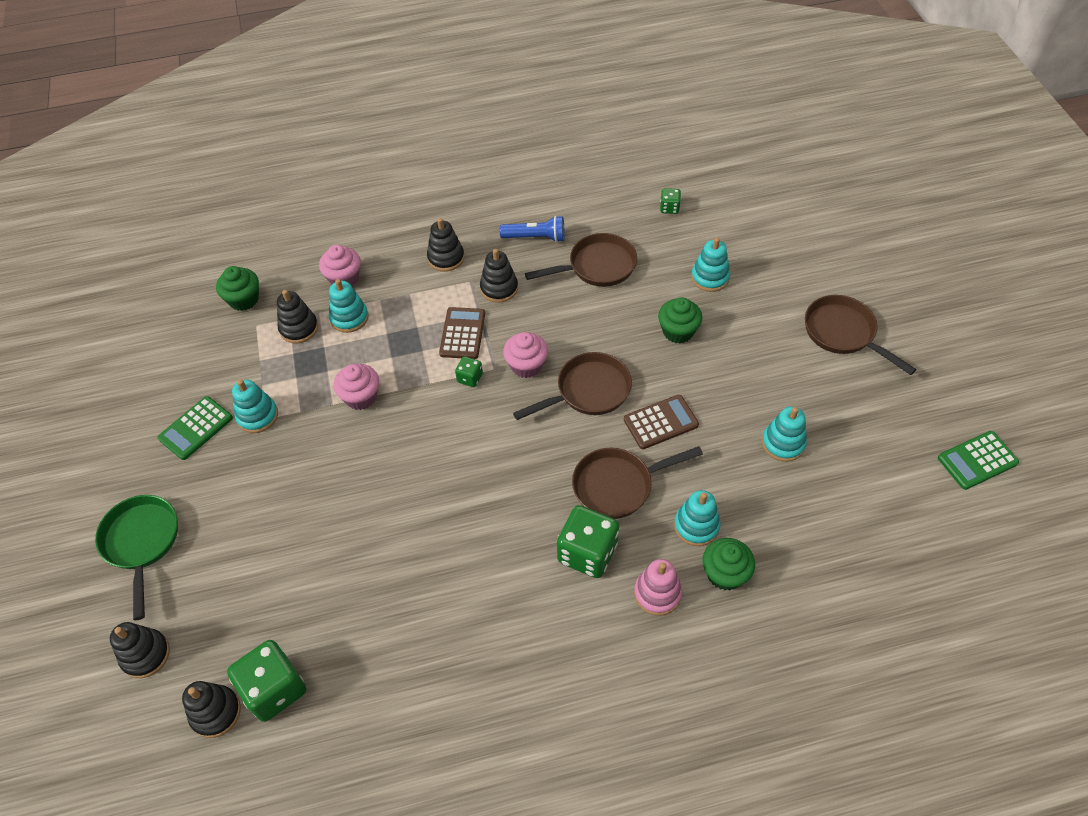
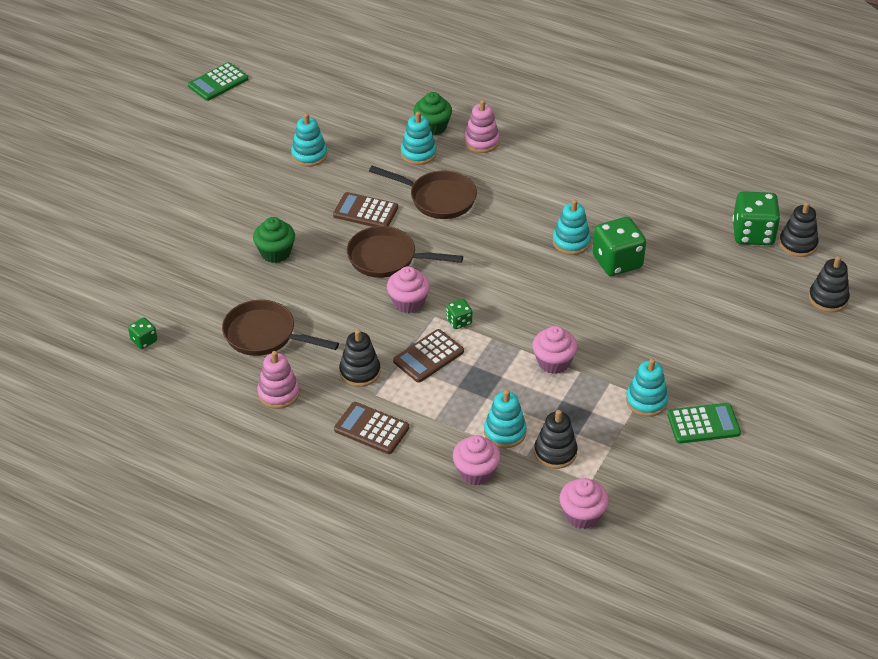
camera: 140 degrees left, 10 degrees down
(142, 543) = (795, 366): green pan -> none
(244, 299) = (582, 515): green cupcake -> pink cupcake
(446, 258) = (371, 429): black stacking toy -> brown calculator
(535, 237) = (278, 393): blue flashlight -> pink stacking toy
(587, 553) = (498, 181): green dice -> green dice (617, 262)
(710, 278) = (199, 270): turquoise stacking toy -> turquoise stacking toy (571, 242)
(843, 333) = (175, 180): brown pan -> none
(977, 460) = (218, 82): green calculator -> green calculator turned 120 degrees clockwise

